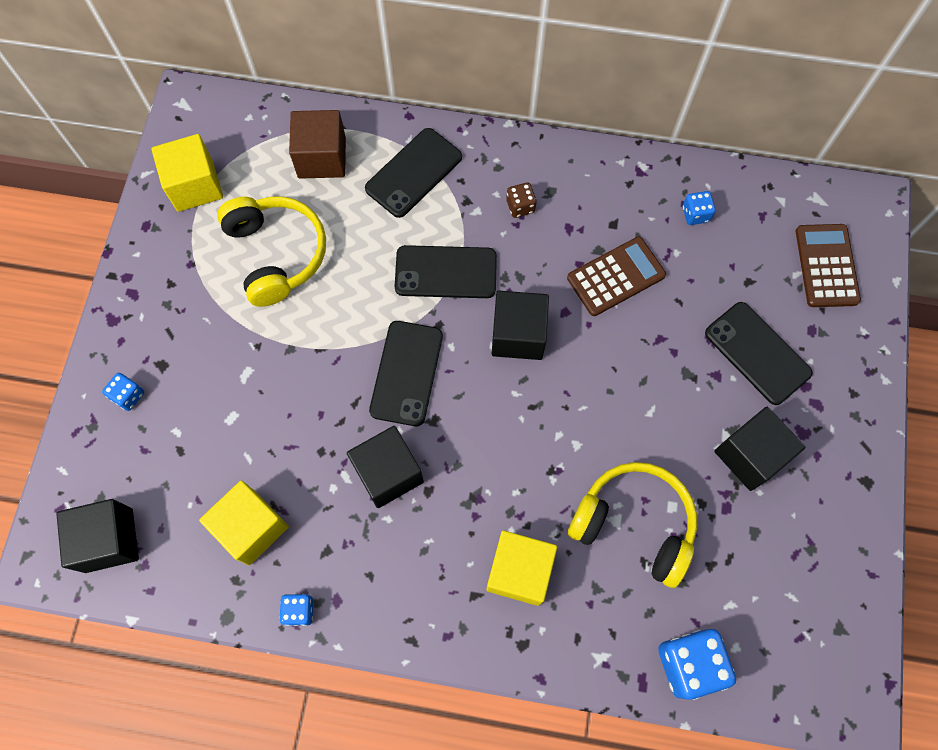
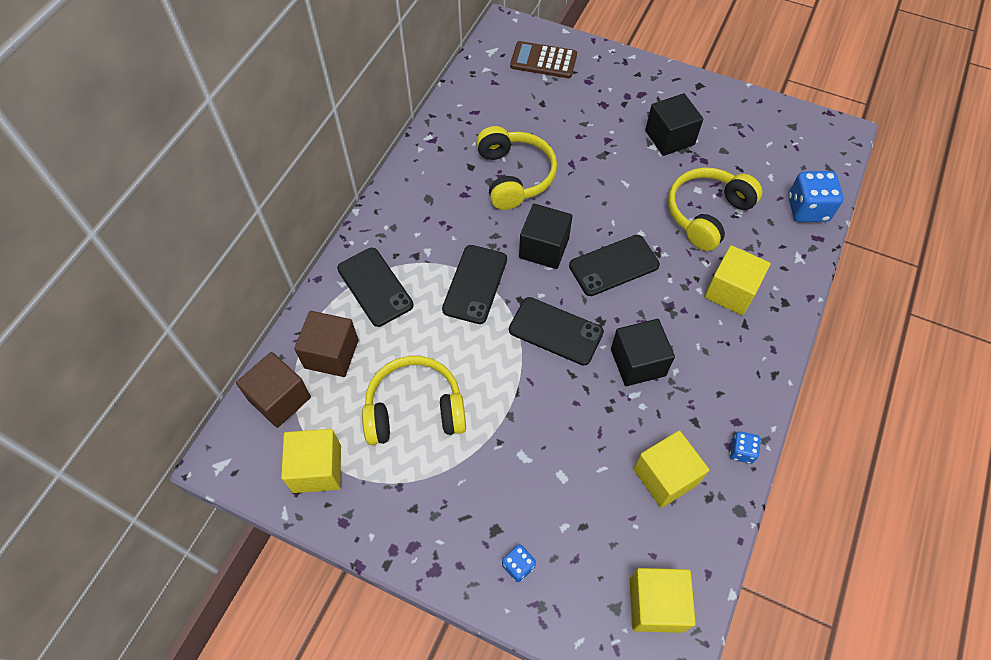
camera: 75 degrees left, 10 degrees down
(109, 540) = (656, 604): black cube -> yellow cube
(261, 129) = (280, 399): none -> brown cube
(520, 206) = (434, 220): brown dice -> none
(616, 277) = (514, 176): brown calculator -> yellow headphones
(695, 214) = (480, 118): blue dice -> none
(757, 353) = (597, 113): black phone -> black phone (614, 265)

